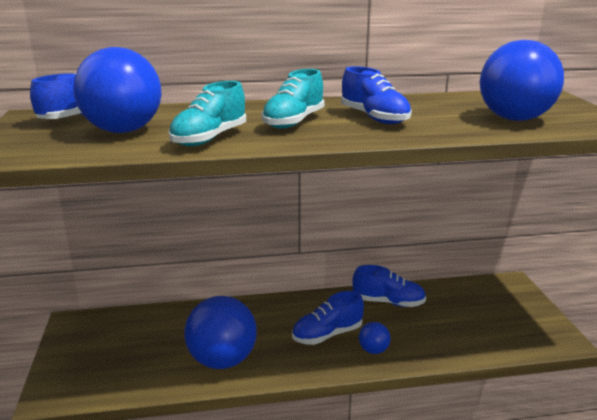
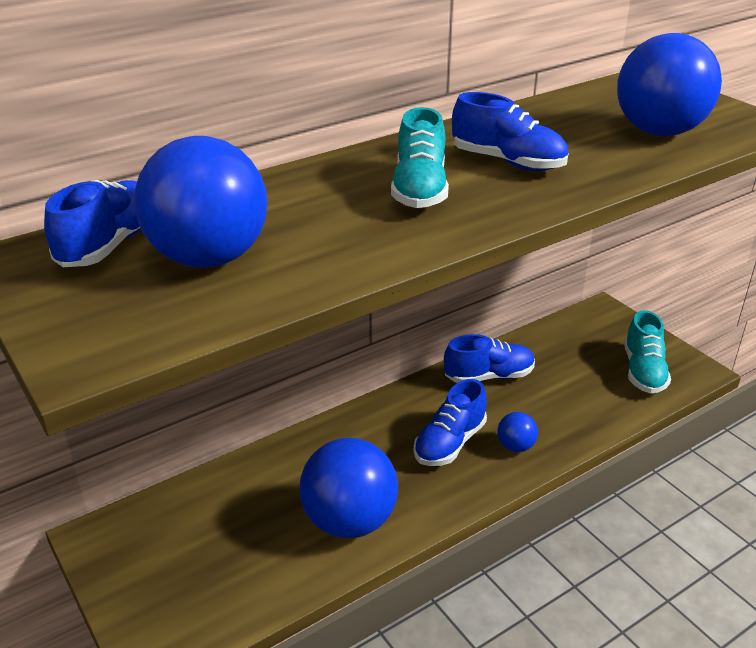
camera: 25 degrees left, 10 degrees up
(209, 139) = (350, 246): turquoise shoe -> turquoise shoe (643, 371)

